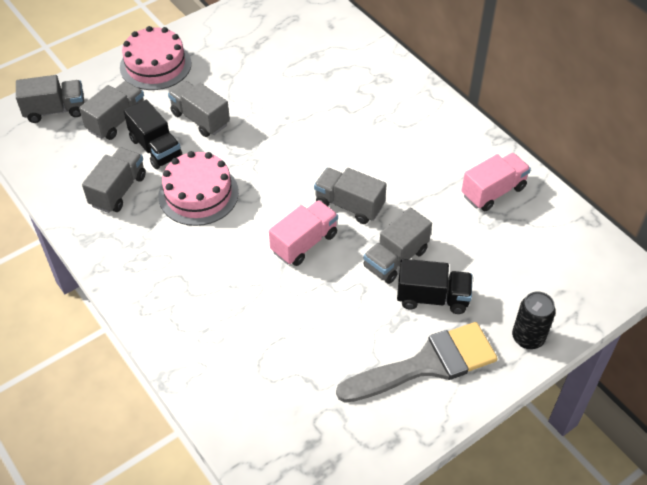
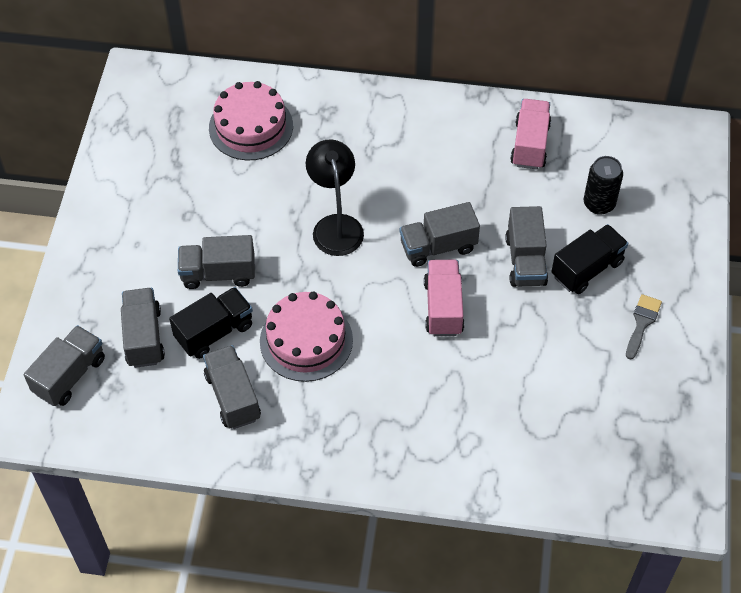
camera: 45 degrees left, 5 degrees up
(155, 65) = (107, 256): pink cake -> pink cake (251, 127)
(156, 148) = (214, 332): black truck -> black truck turned 45 degrees counterclockwise
(302, 145) = (336, 225): none -> black lamp
(427, 364) = (642, 323): grey brush -> grey brush, size x0.45
(528, 338) = (683, 242): black can -> black can (599, 204)

